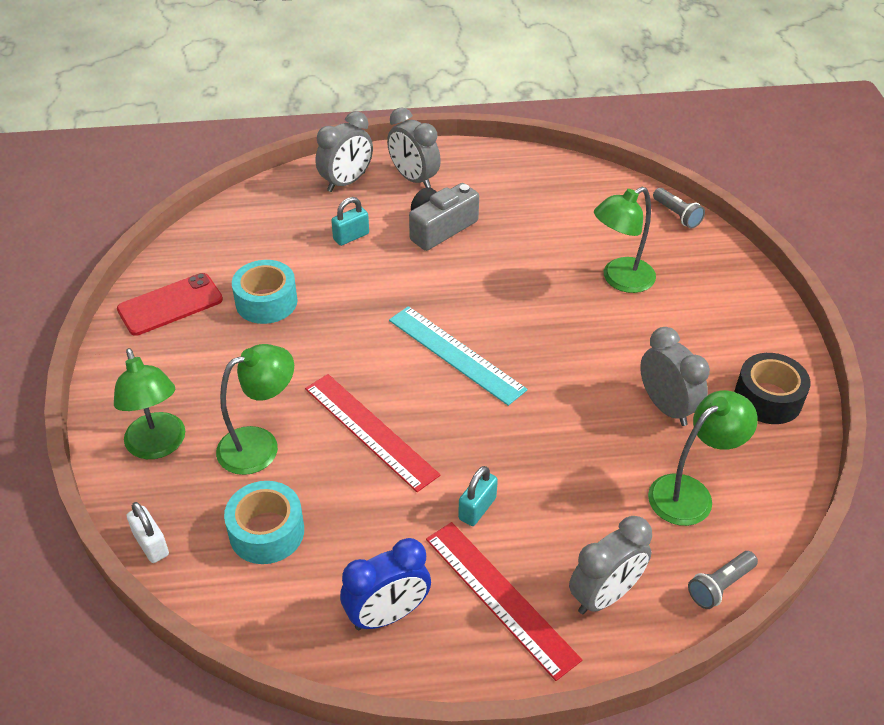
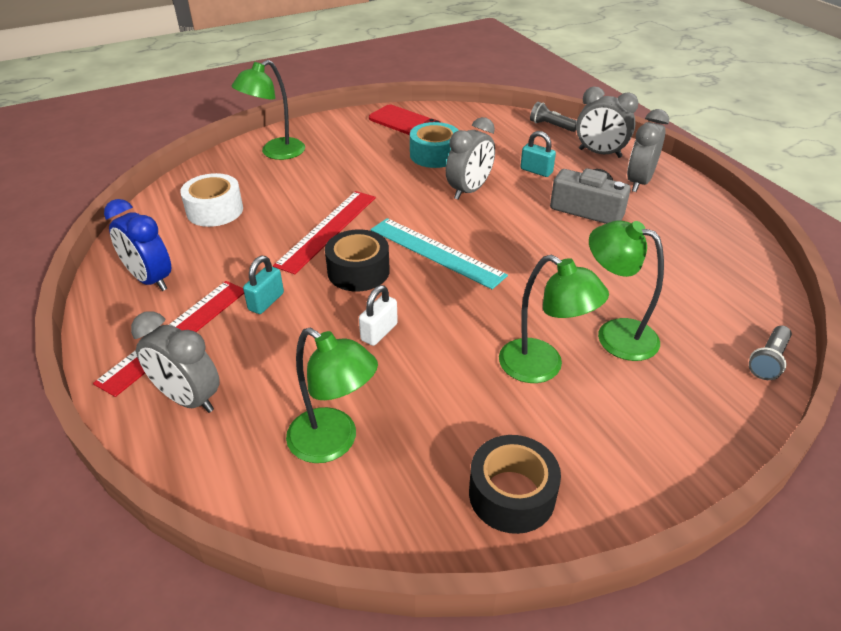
camera: 70 degrees right, 5 degrees down
(151, 544) = (193, 172): white padlock -> white padlock (379, 332)
(260, 445) = (292, 188): green lamp -> green lamp (542, 367)
(266, 532) = (215, 210): turquoise tape -> white tape
(455, 354) = (436, 252): turquoise ruler -> turquoise ruler turned 75 degrees counterclockwise
(459, 422) = (358, 271): none -> black tape
(477, 508) = (266, 302): turquoise padlock -> turquoise padlock turned 75 degrees counterclockwise
(666, 407) = (447, 403): grey clock -> grey clock (469, 190)
(720, 586) = (215, 487): grey flashlight -> grey flashlight (551, 126)

